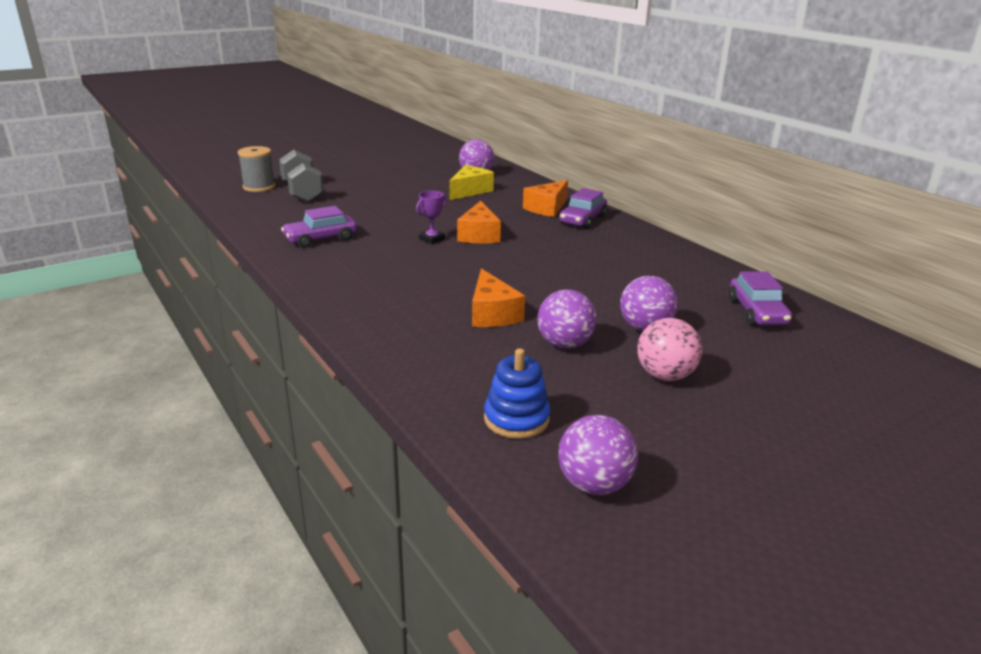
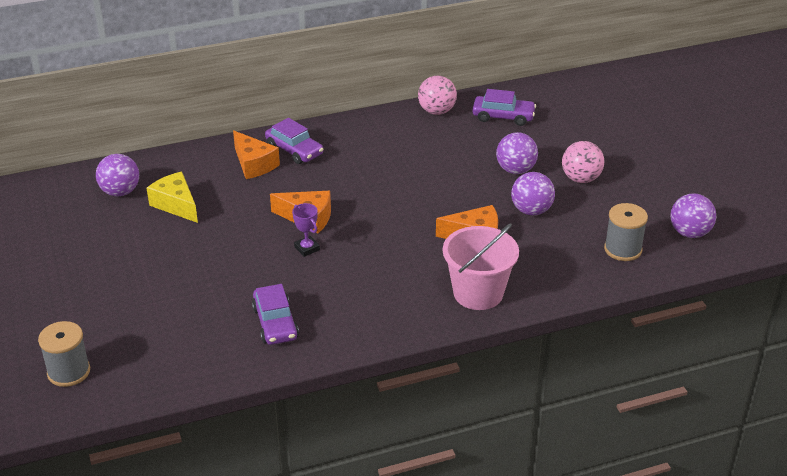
camera: 75 degrees left, 10 degrees up
(302, 193) = (113, 333): grey dumbbell -> none
(386, 323) = (478, 293): none -> pink bucket
(516, 419) = (623, 249): blue stacking toy -> grey spool
(722, 274) = (436, 111): none -> pink ball

